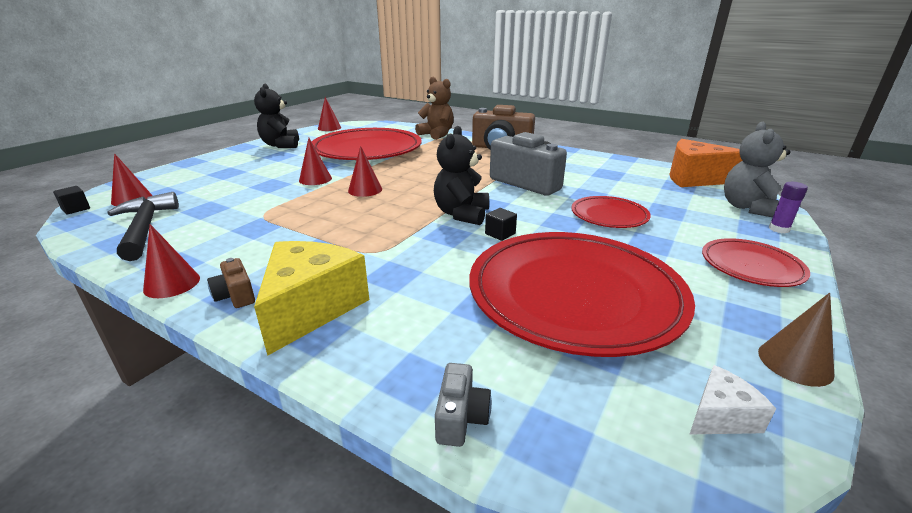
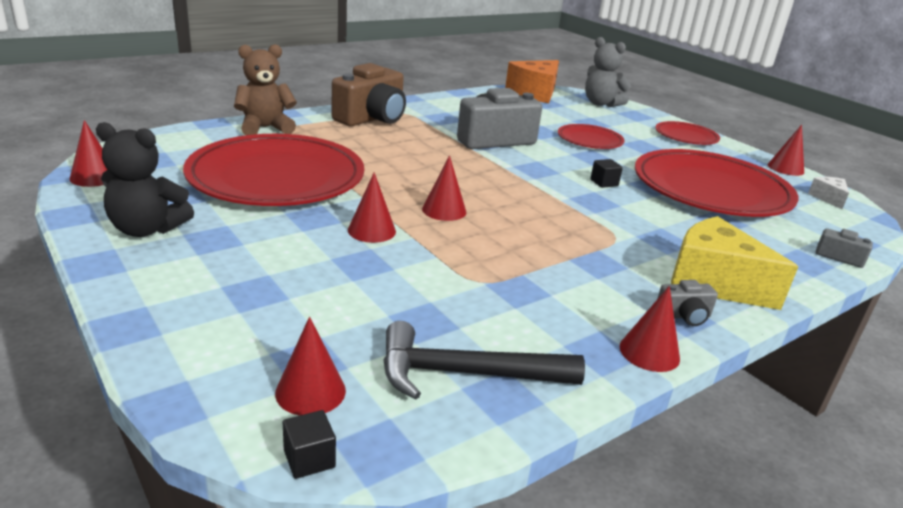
camera: 70 degrees left, 0 degrees up
(235, 295) = (684, 316): brown camera -> grey camera
(461, 214) = (552, 184): black teddy bear -> none
(779, 229) = (638, 111): purple glue stick -> none
(795, 362) = (785, 168): brown cone -> red cone

